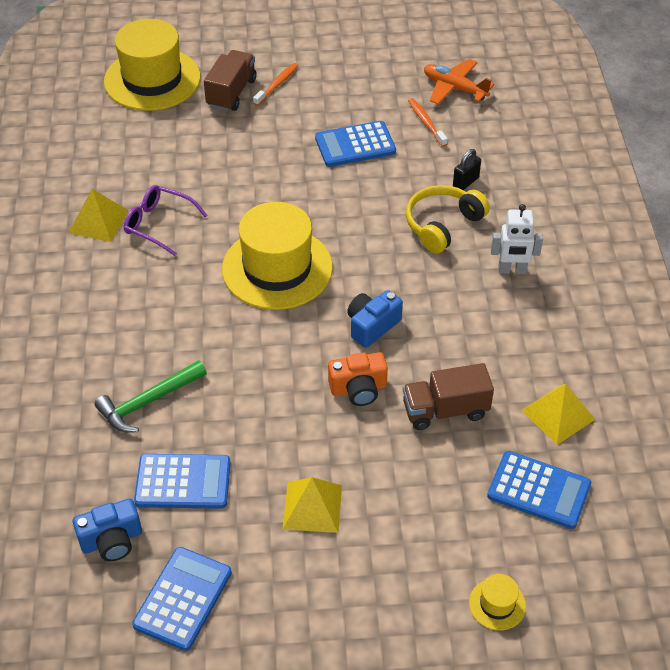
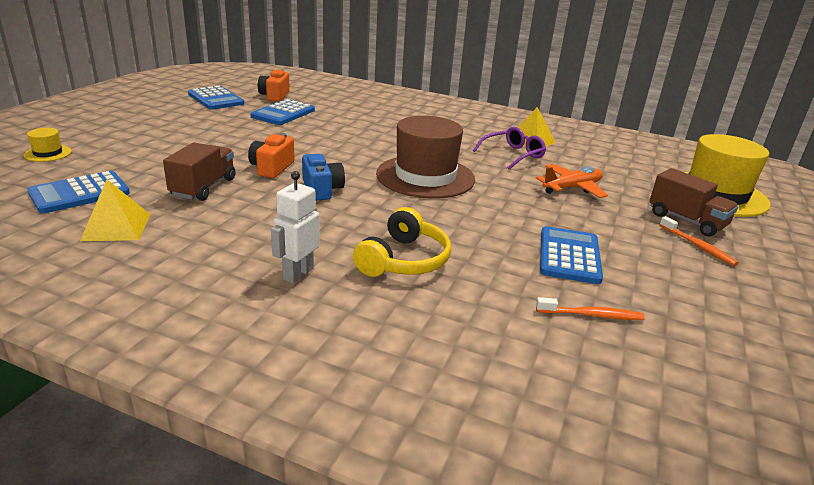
camera: 115 degrees right, 20 degrees down
(111, 540) = (274, 96): blue camera -> orange camera
(148, 402) = (352, 119): green hammer -> none
(277, 268) = (425, 176): yellow hat -> brown hat
(312, 507) = (210, 133): yellow pyramid -> none
(442, 225) = (404, 260): yellow headphones -> yellow headphones turned 45 degrees clockwise
(454, 88) = (666, 369): orange plane -> orange plane (572, 188)
(465, 182) = (459, 300): black padlock -> none

